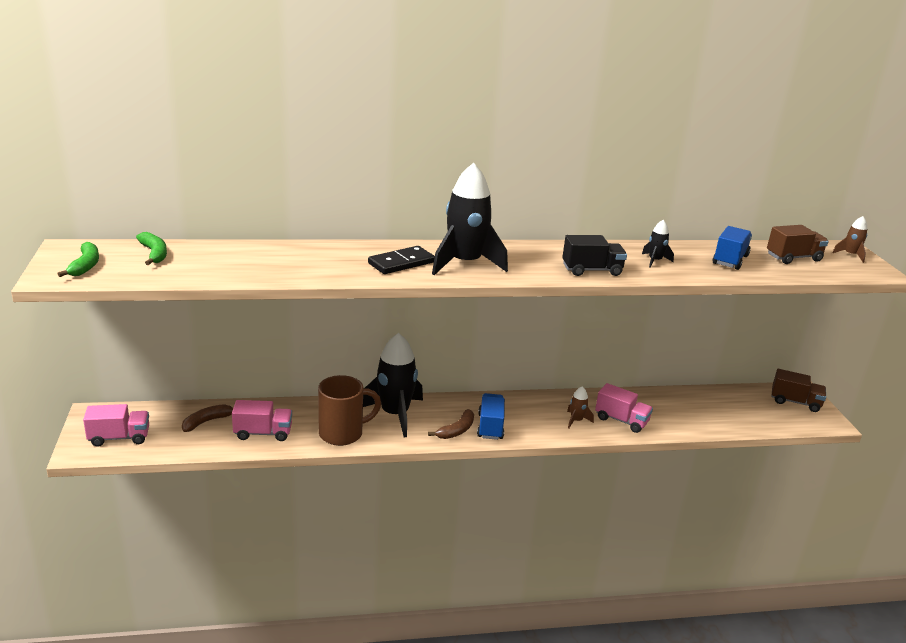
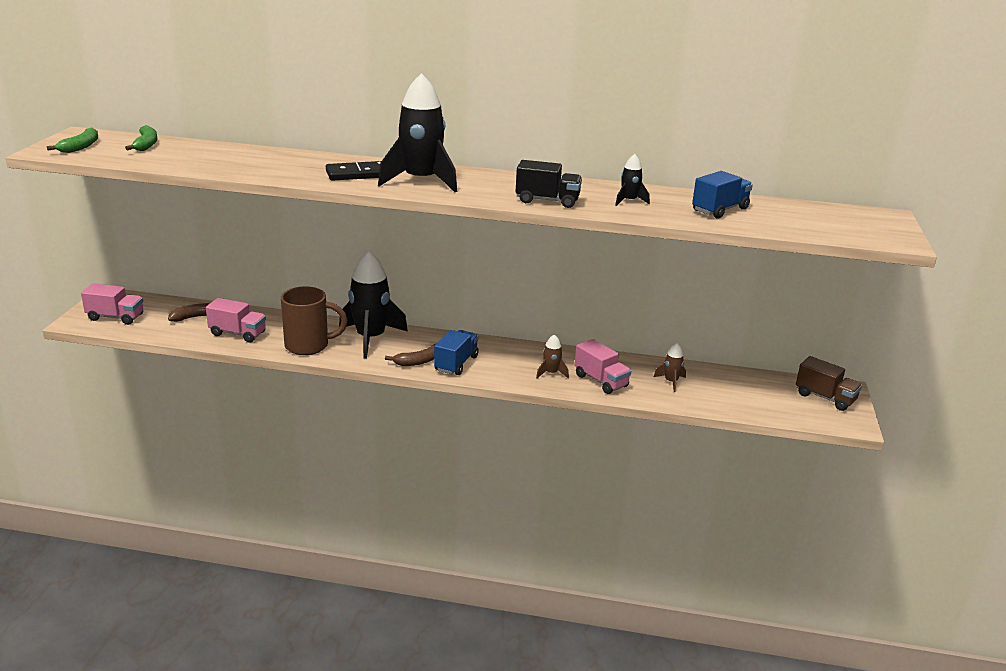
camera: 20 degrees right, 0 degrees up
(793, 258) = (802, 216): brown truck -> none
(850, 255) = (881, 222): brown rocket -> brown rocket (671, 382)

